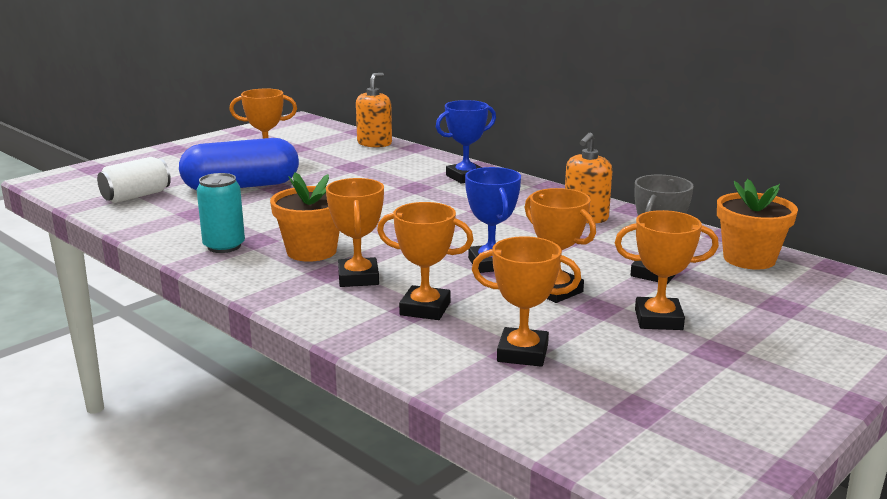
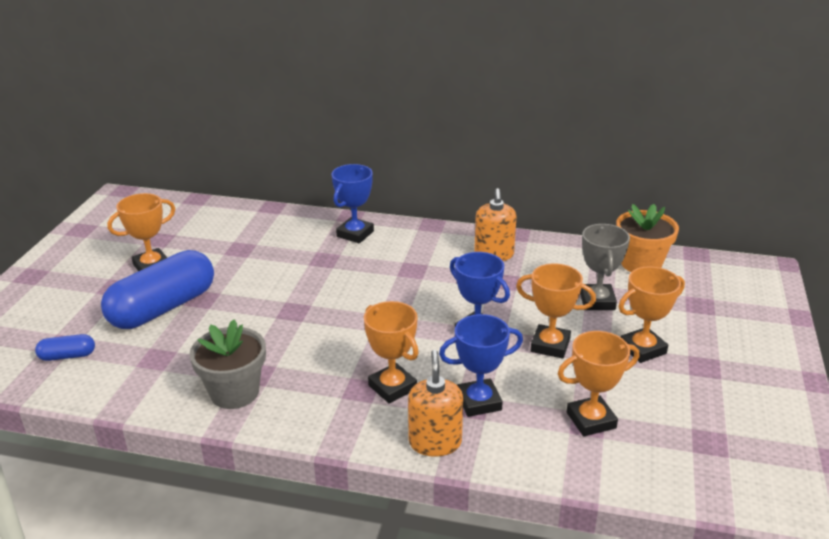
camera: 30 degrees left, 10 degrees up
(136, 196) = (67, 356): white can -> blue capsule
(224, 246) = (234, 392): turquoise can -> grey flower pot
(311, 251) = (320, 370): orange flower pot -> none
(374, 143) = (229, 212): orange soap dispenser -> orange soap dispenser (435, 442)
(425, 309) = (479, 402): orange trophy -> blue trophy

